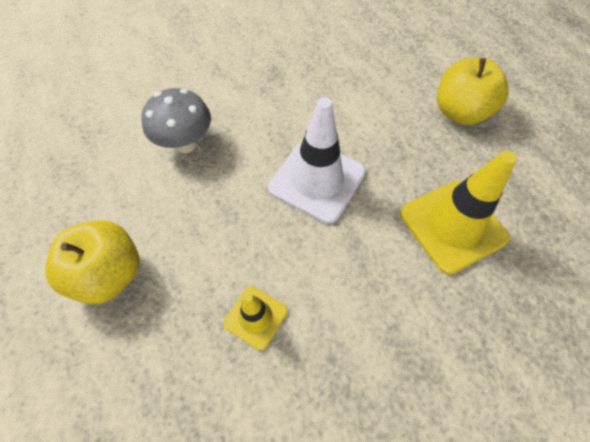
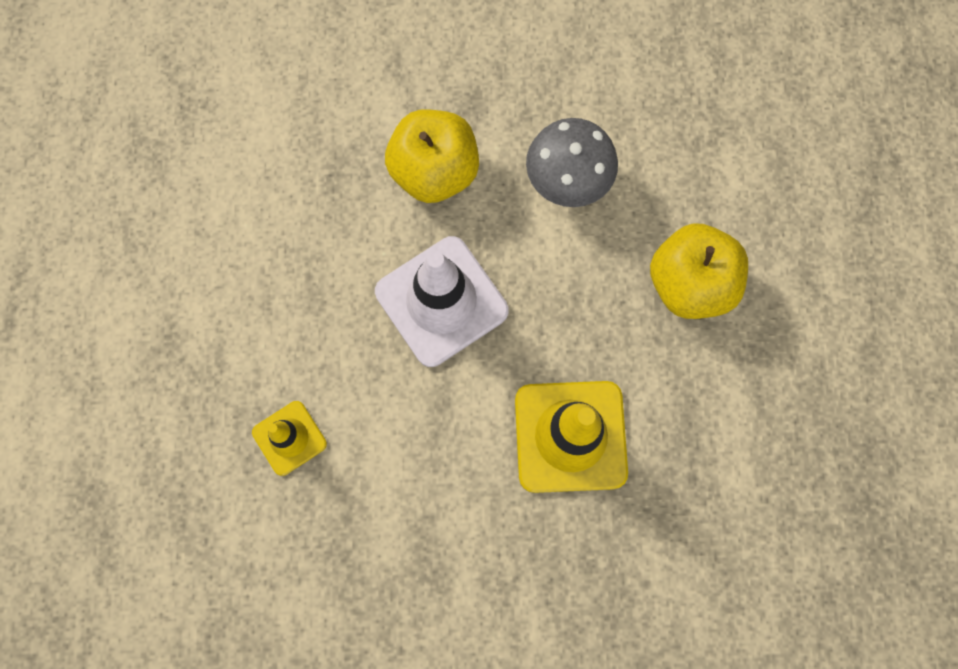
camera: 25 degrees right, 15 degrees up
(110, 274) = (155, 315): yellow apple -> yellow apple (434, 171)
(185, 143) = (304, 173): grey mushroom -> grey mushroom (567, 181)

